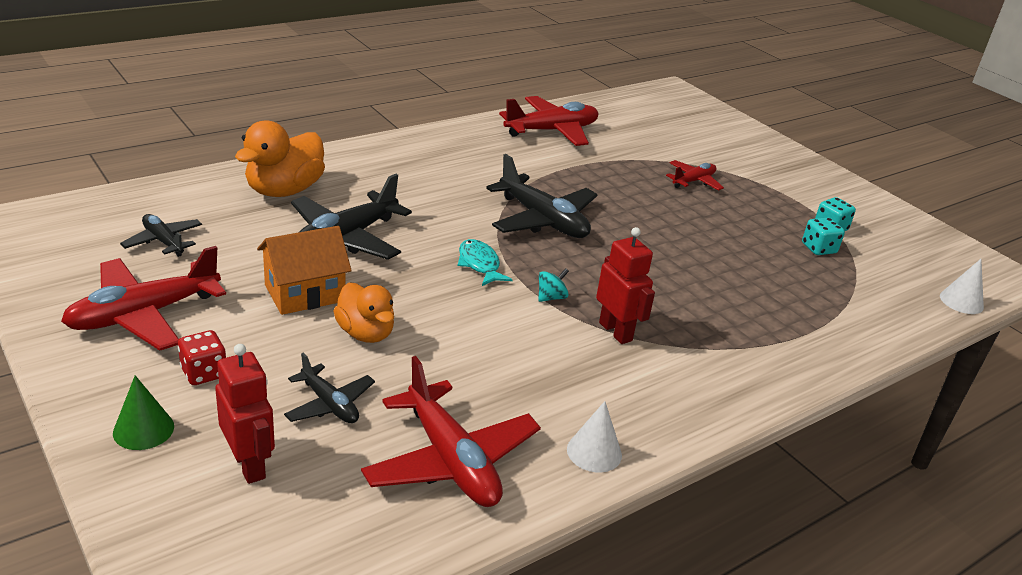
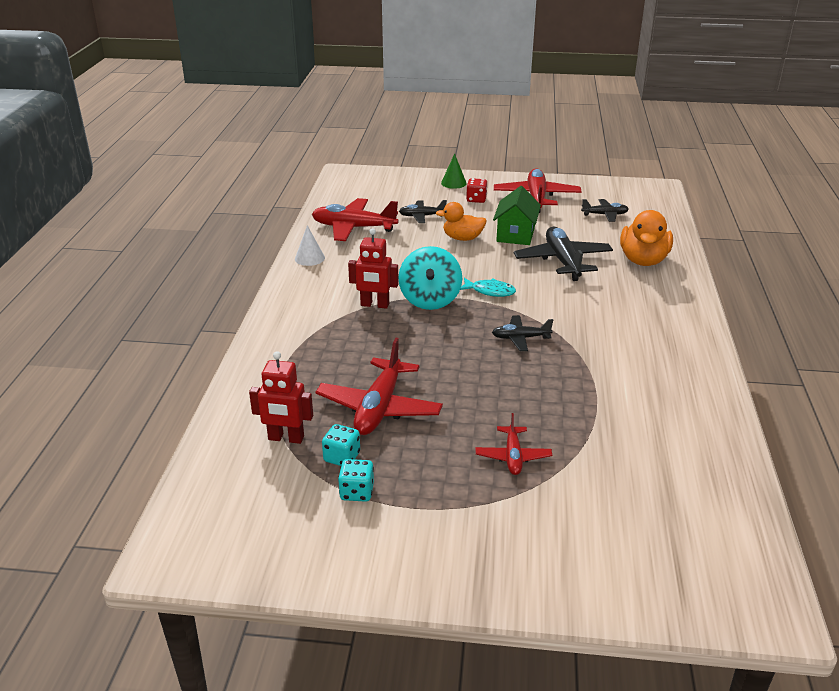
camera: 135 degrees right, 0 degrees up
(249, 465) = (407, 194): red robot -> red robot (286, 438)
(284, 190) = (643, 260): orange duck -> orange duck turned 150 degrees counterclockwise
(304, 293) = (515, 234): orange house -> green house
(543, 220) = (520, 338): black plane -> black plane, size x0.55
(551, 297) = (430, 300): turquoise spinning top -> turquoise spinning top, size x2.35
(552, 131) = (681, 421): red plane -> red plane (379, 407)
(961, 301) = (192, 486): white cone -> none

